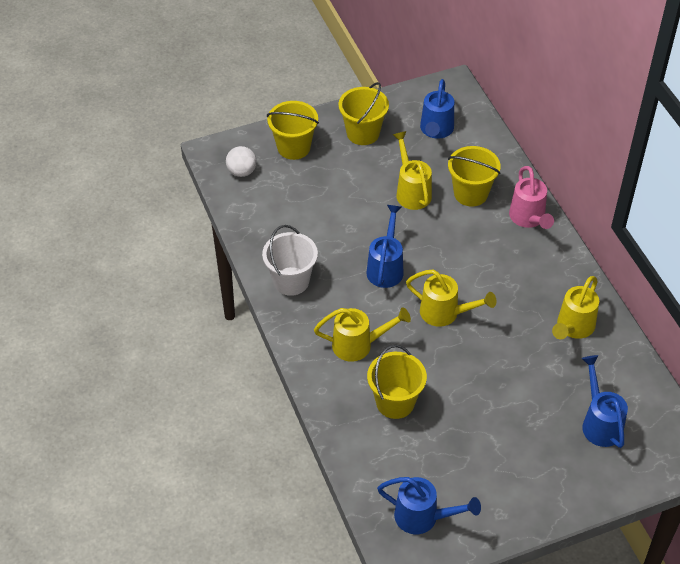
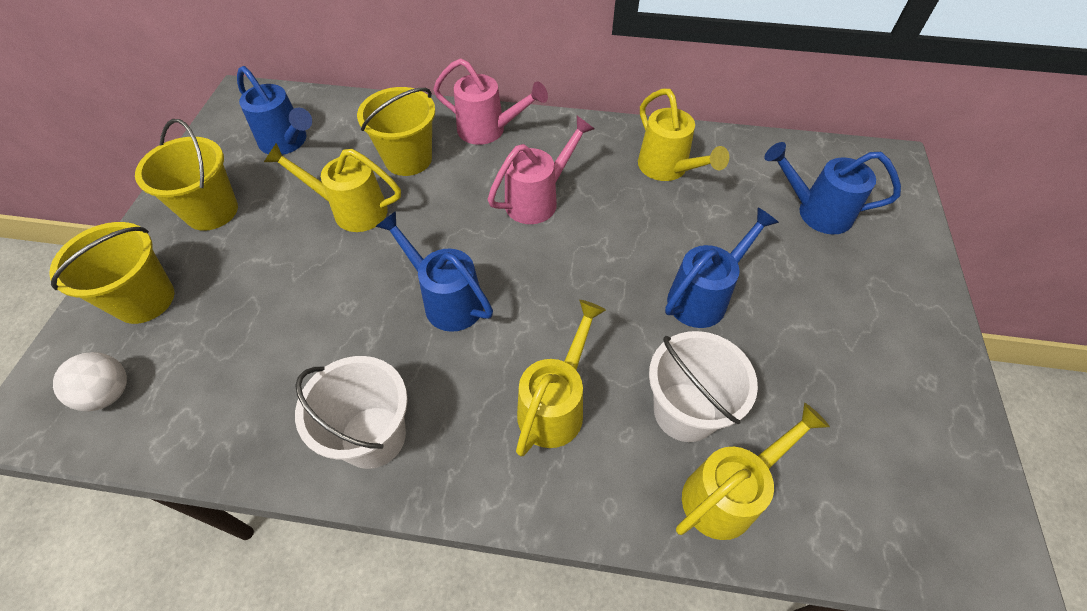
camera: 60 degrees left, 5 degrees up
(395, 402) = (685, 411): yellow bucket -> white bucket
(423, 517) = (912, 485): blue watering can -> blue watering can (703, 297)
(445, 313) = (568, 274): yellow watering can -> yellow watering can (727, 494)
(490, 273) = (538, 200): none -> pink watering can

